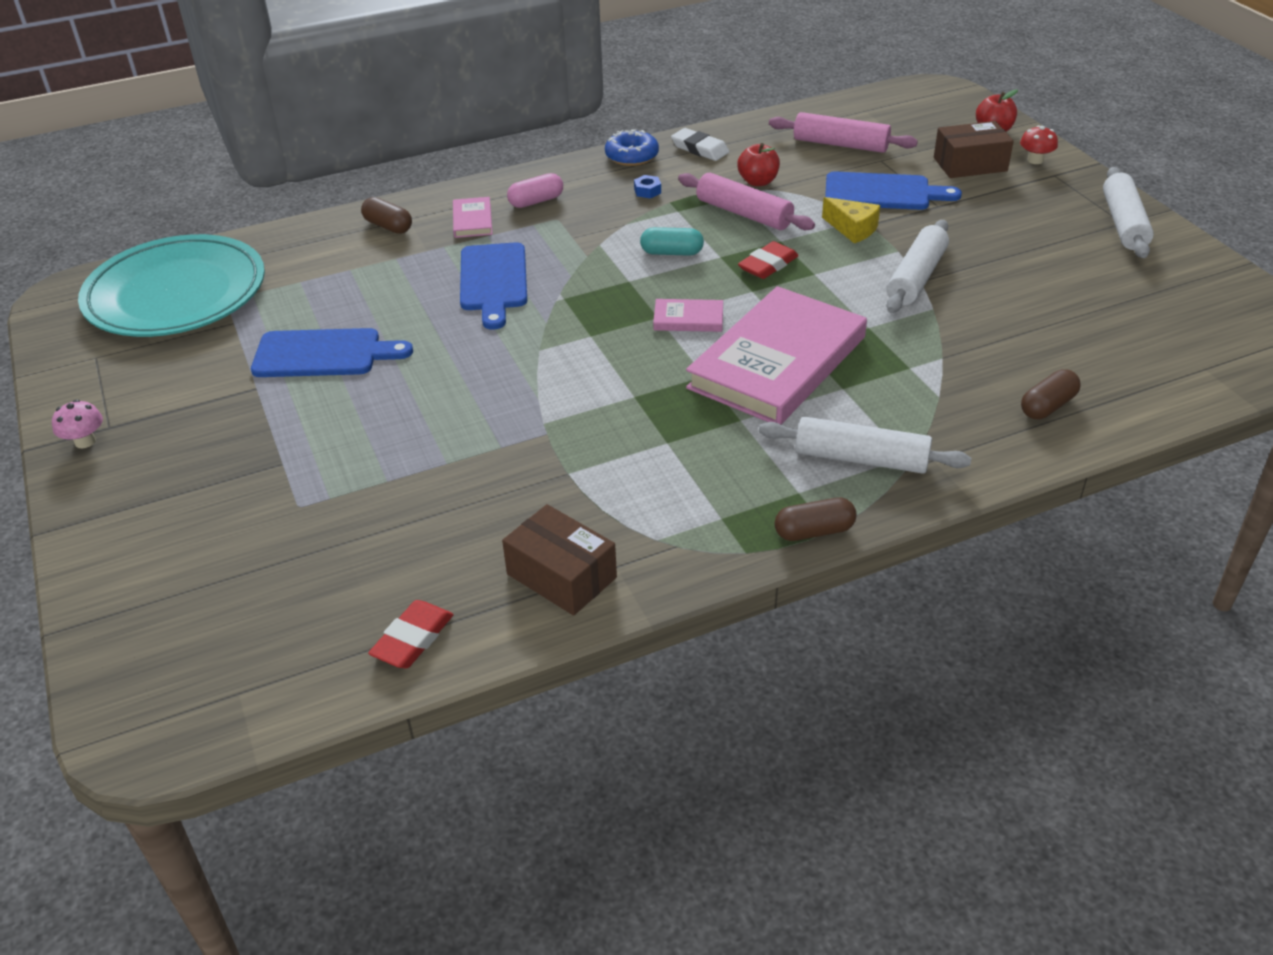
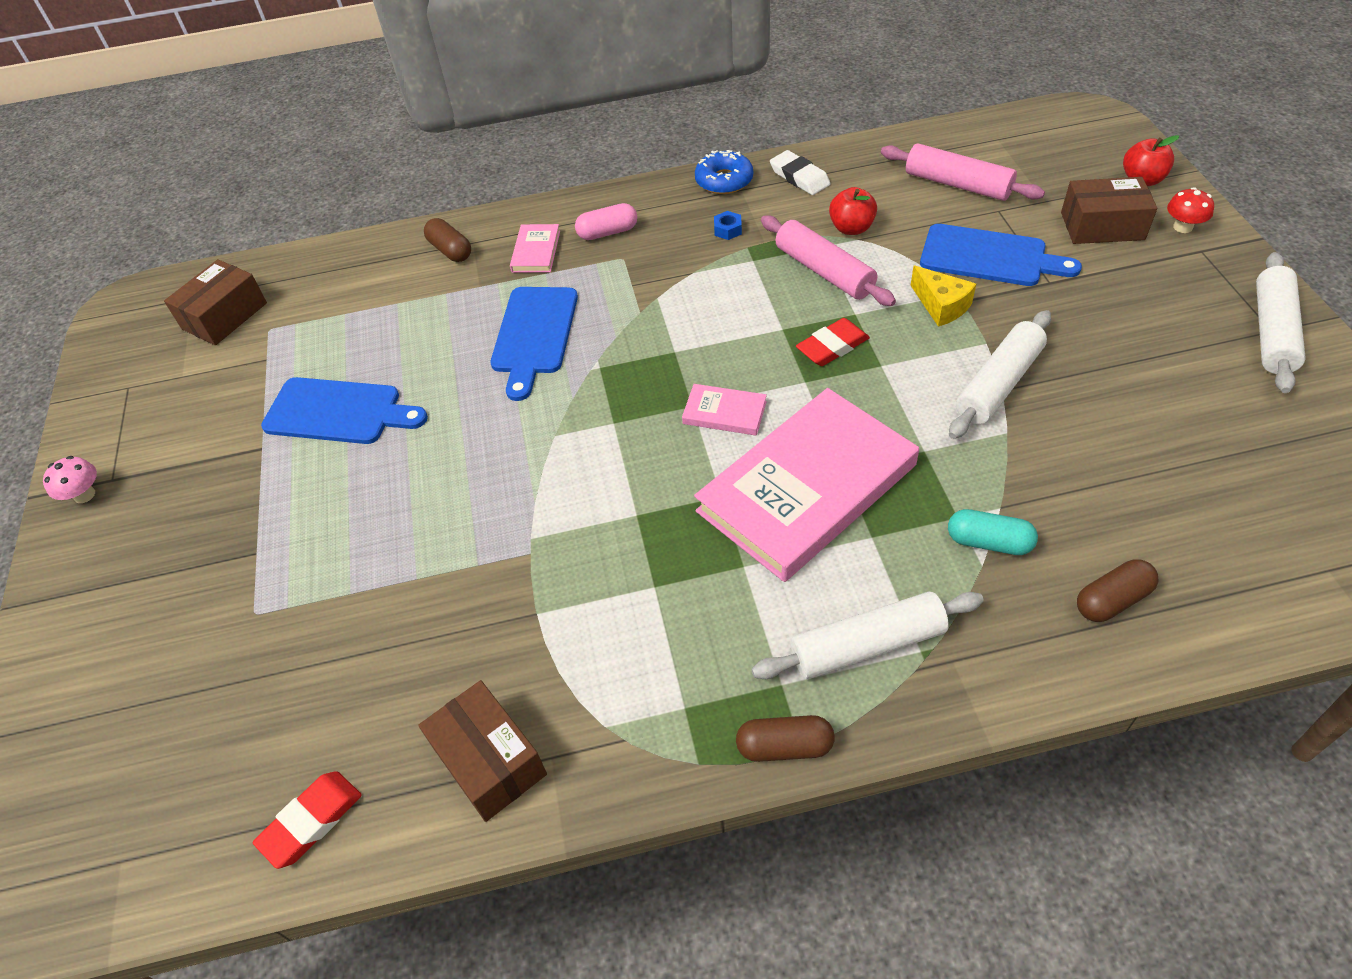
camera: 15 degrees right, 10 degrees up
(176, 294) = (225, 316): turquoise plate -> brown box
(672, 253) = (731, 317): turquoise capsule -> turquoise capsule (989, 542)
(861, 458) = (867, 645): white rolling pin -> white rolling pin turned 45 degrees counterclockwise

